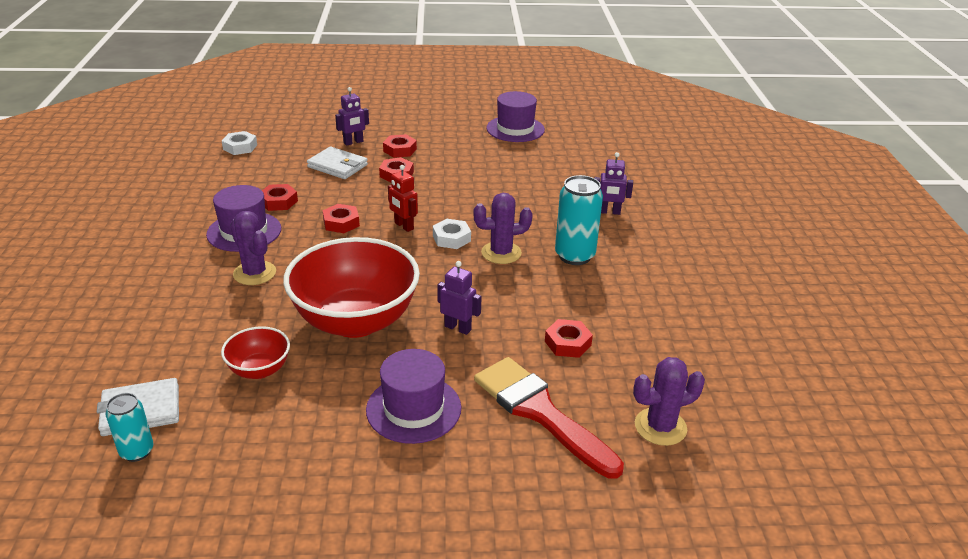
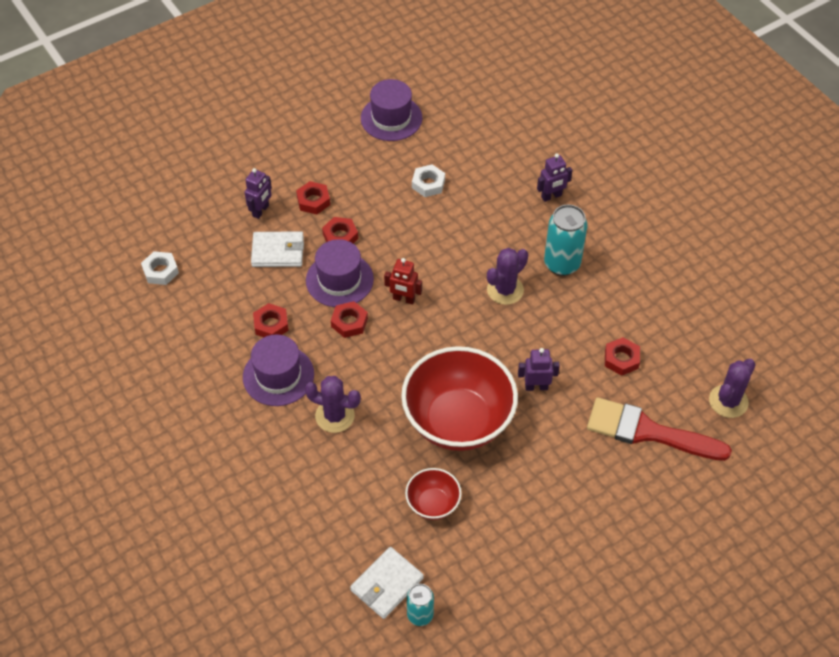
camera: 30 degrees left, 20 degrees up
(413, 409) = (566, 476): purple hat -> purple hat (339, 280)
(451, 238) = (454, 293): white nut -> white nut (428, 184)

